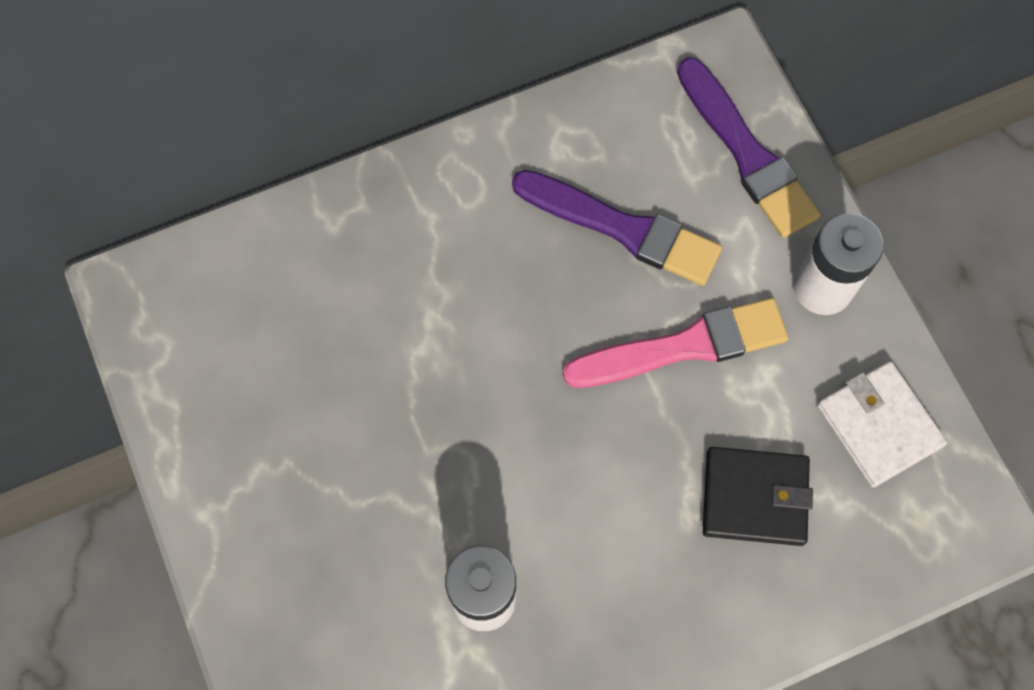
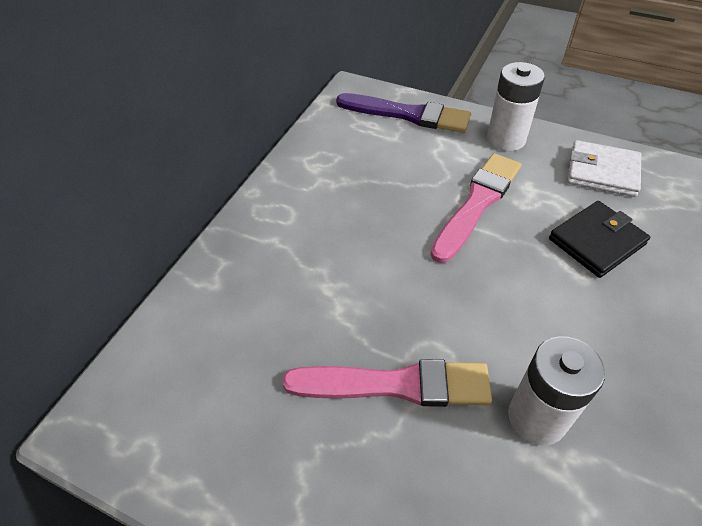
camera: 40 degrees left, 20 degrees down
(398, 466) = (396, 384): none -> pink brush
(622, 228) = (385, 177): purple brush -> none

